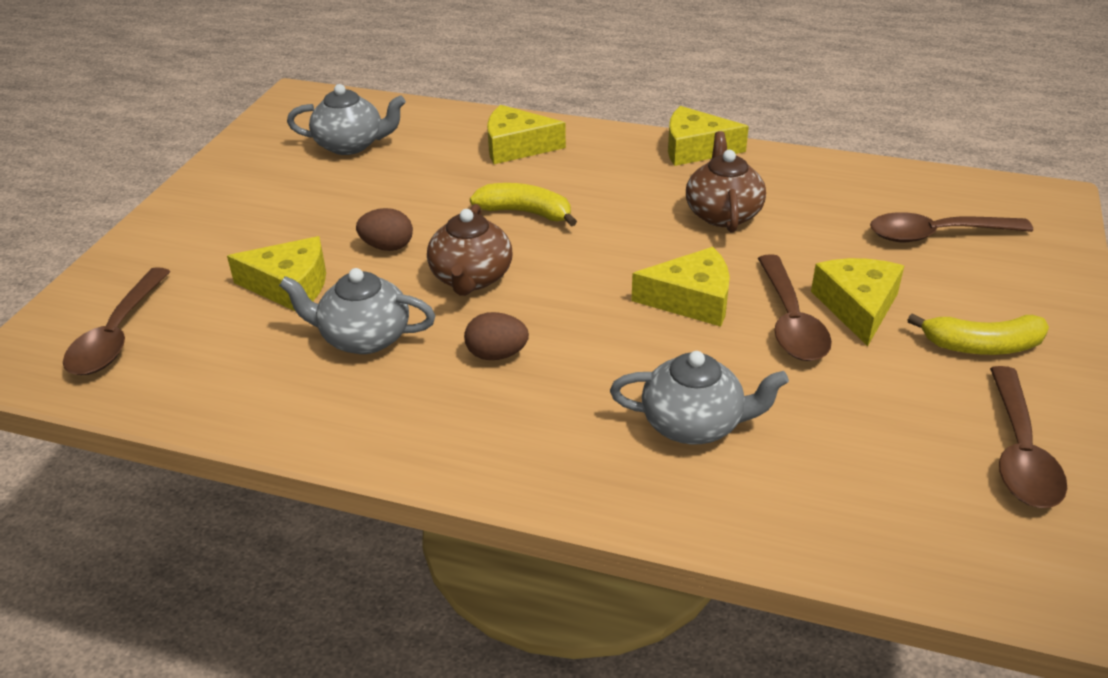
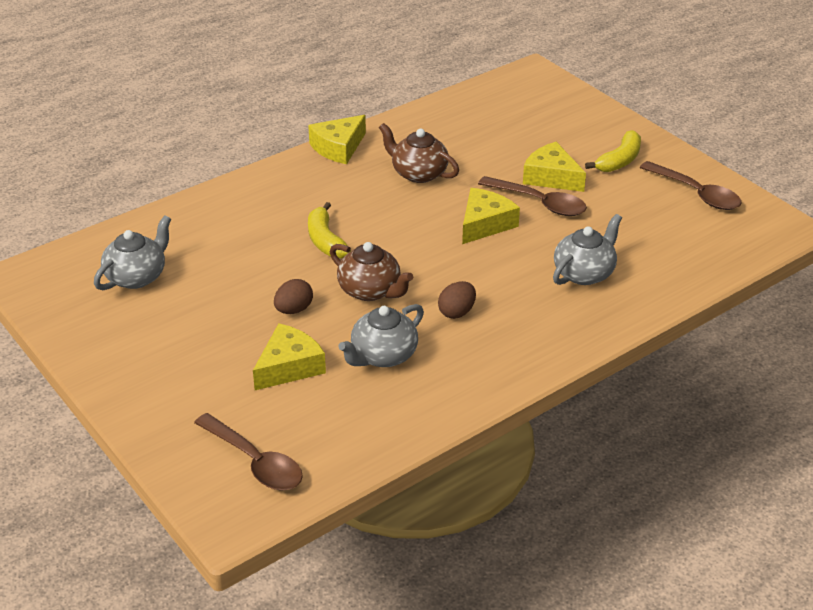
camera: 55 degrees left, 0 degrees up
(516, 147) = (241, 210): yellow cheese -> none
(525, 212) = (325, 240): yellow banana -> yellow banana turned 75 degrees counterclockwise
(936, 235) = (522, 121): brown spoon -> none

